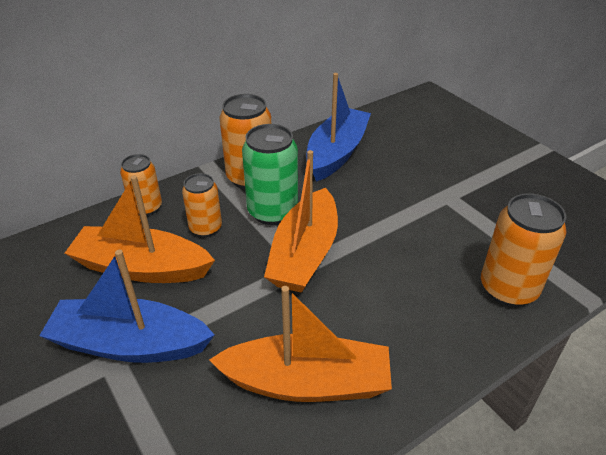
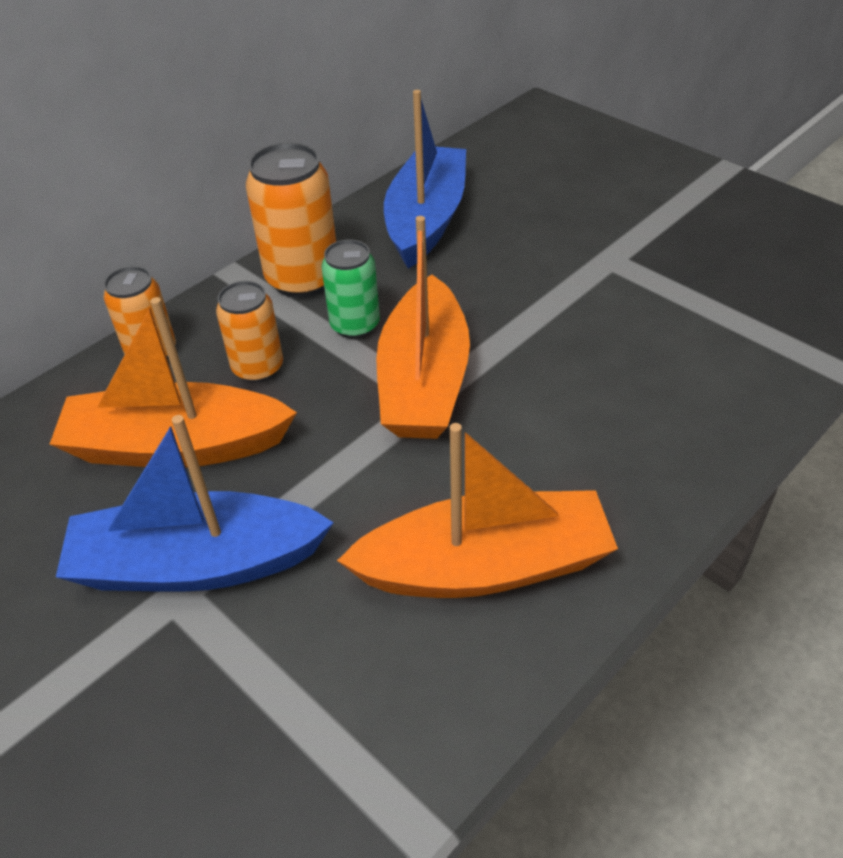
camera: 10 degrees left, 5 degrees up
(272, 212) = (355, 325): green can -> green can, size x0.63
(508, 289) = (733, 379): orange can -> none

